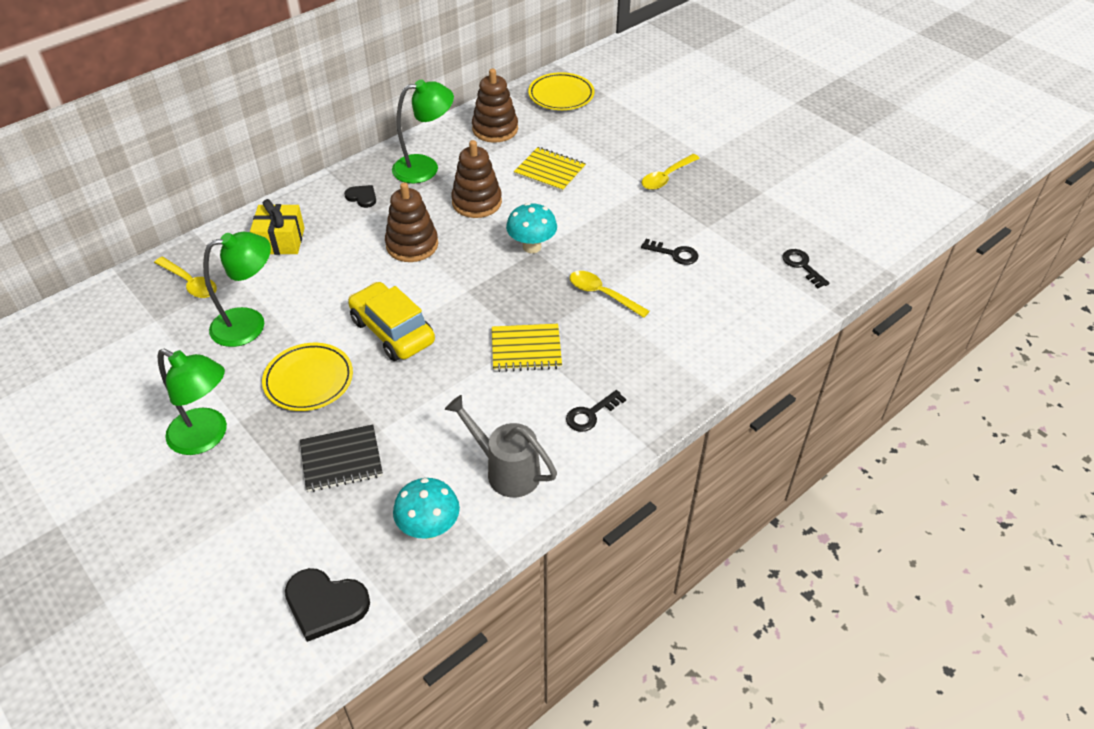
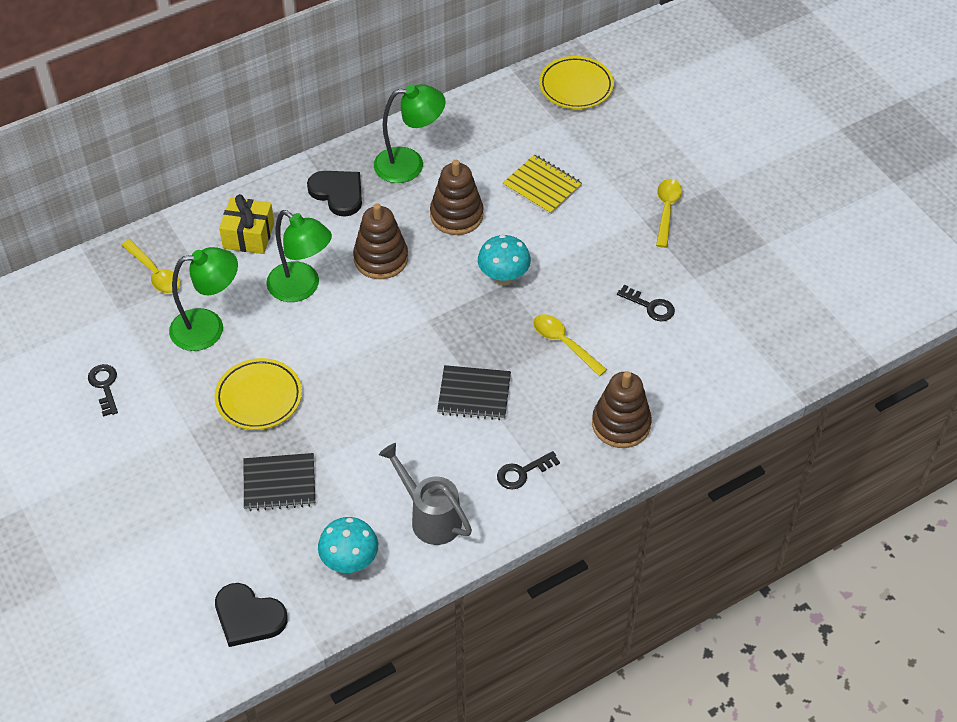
camera: 10 degrees right, 5 degrees up
(207, 437) = (159, 442): green lamp -> green lamp (302, 288)
(362, 197) = (338, 193): black heart -> black heart, size x1.71
(392, 331) = (346, 355): yellow car -> none
(495, 129) = (493, 123): brown stacking toy -> brown stacking toy (621, 424)
(526, 349) = (474, 394): yellow notebook -> black notebook
(666, 177) = (666, 210): yellow spoon -> yellow spoon turned 135 degrees clockwise
(802, 266) = (781, 339): black key -> black key (104, 386)

